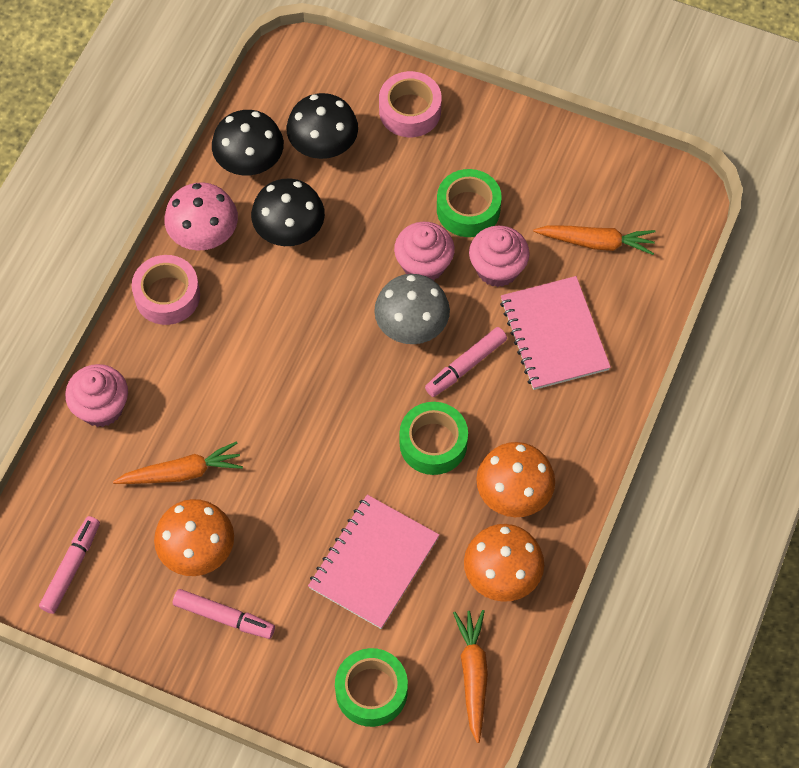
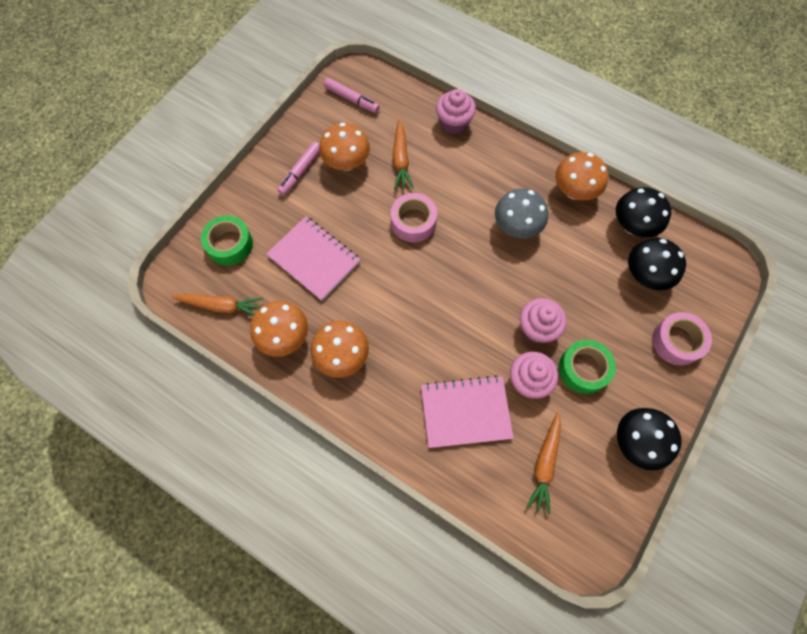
camera: 100 degrees right, 5 degrees up
(167, 295) = (529, 165): pink tape -> pink tape (413, 222)
(204, 235) = (574, 191): pink mushroom -> orange mushroom
(289, 231) = (573, 243): black mushroom -> black mushroom (636, 442)
(411, 326) = (486, 311): grey mushroom -> grey mushroom (516, 227)
(433, 443) = (392, 310): green tape -> none
(465, 366) = (449, 343): pink marker -> none

